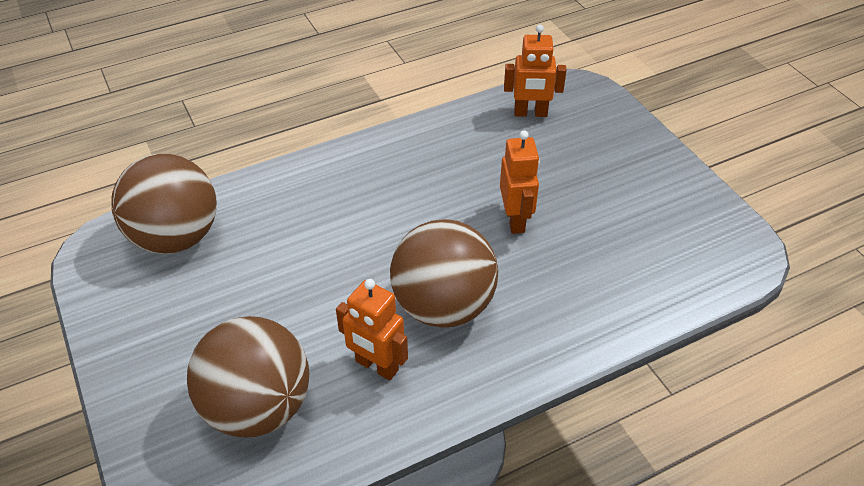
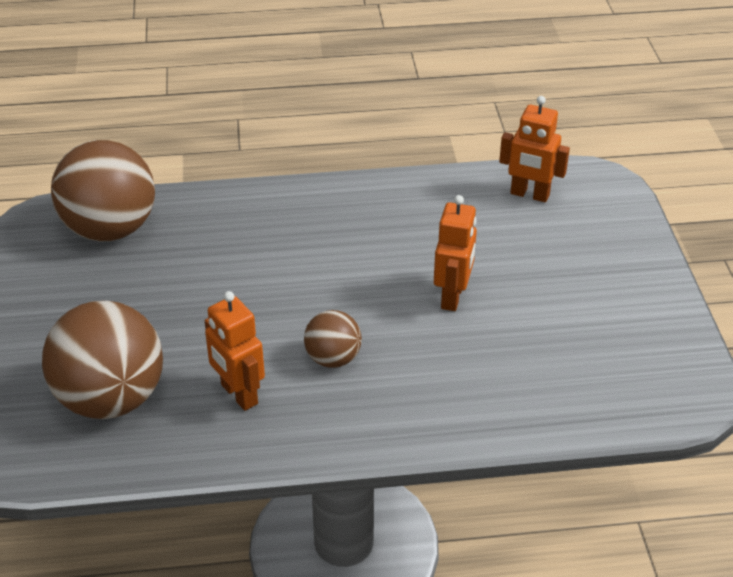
camera: 20 degrees right, 5 degrees down
(443, 306) = (333, 358): brown ball -> brown ball, size x0.51

